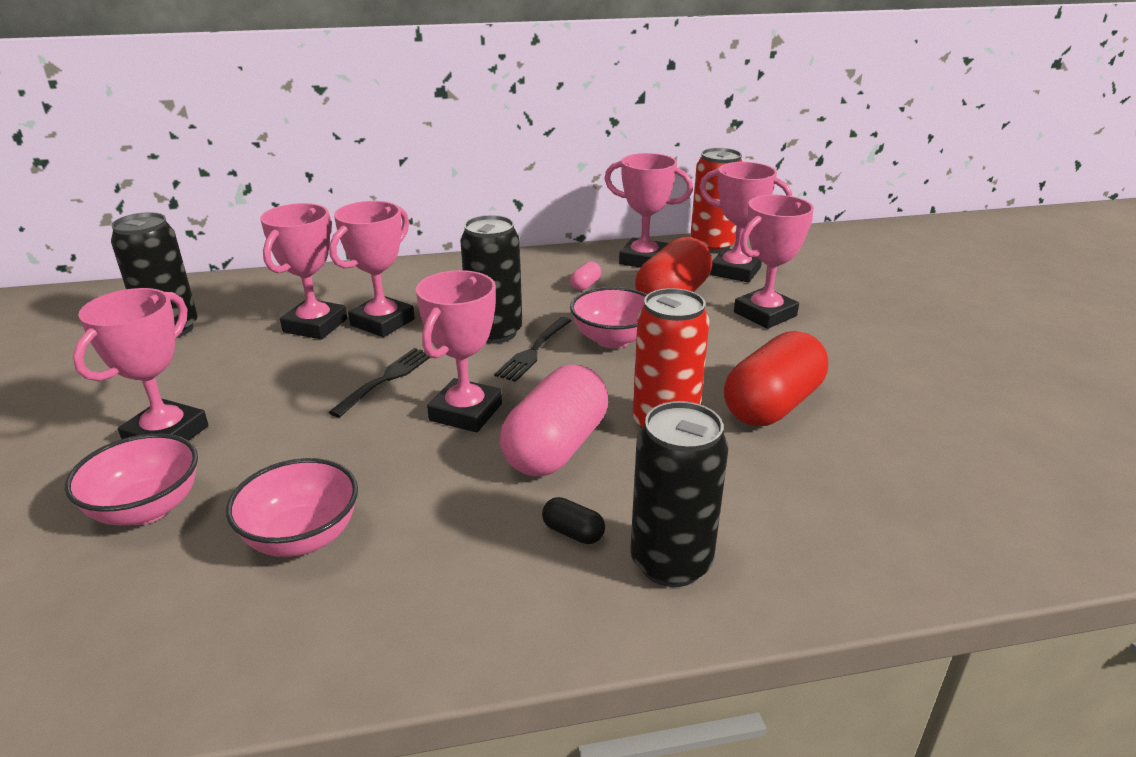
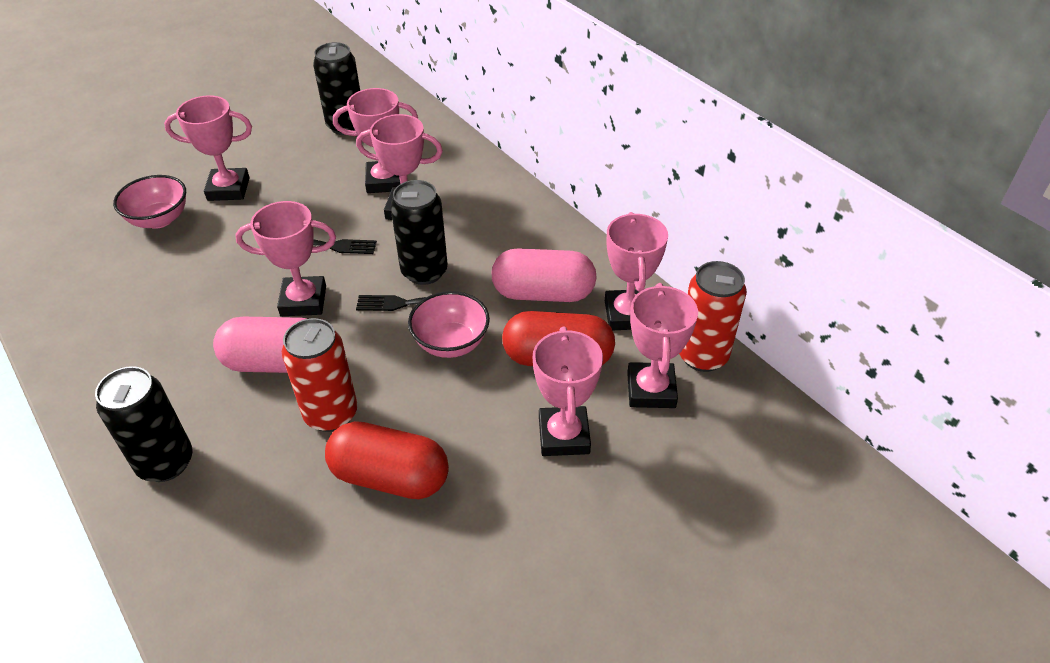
camera: 65 degrees right, 15 degrees up
(302, 537) = (150, 288): pink bowl -> none
(573, 532) = (184, 403): black capsule -> none
(585, 285) = (543, 293): pink capsule -> pink capsule, size x2.45
(765, 314) = (563, 435): pink trophy -> pink trophy turned 60 degrees clockwise

